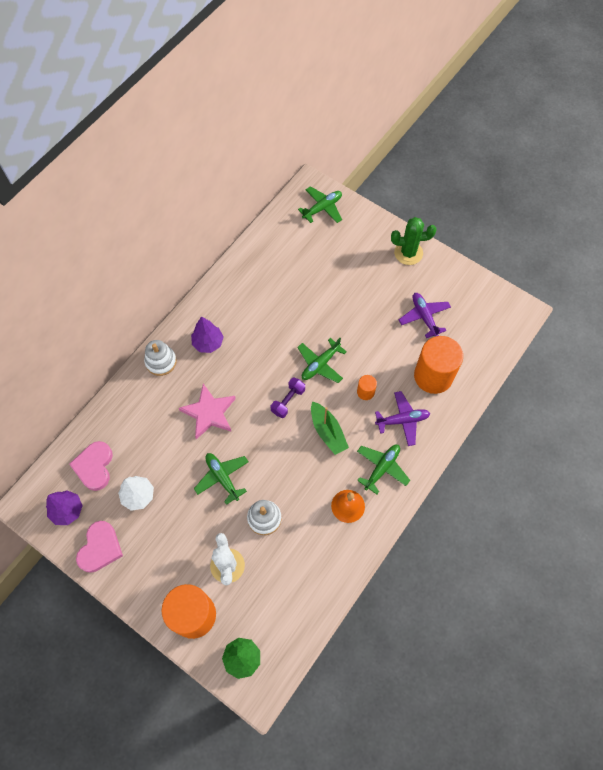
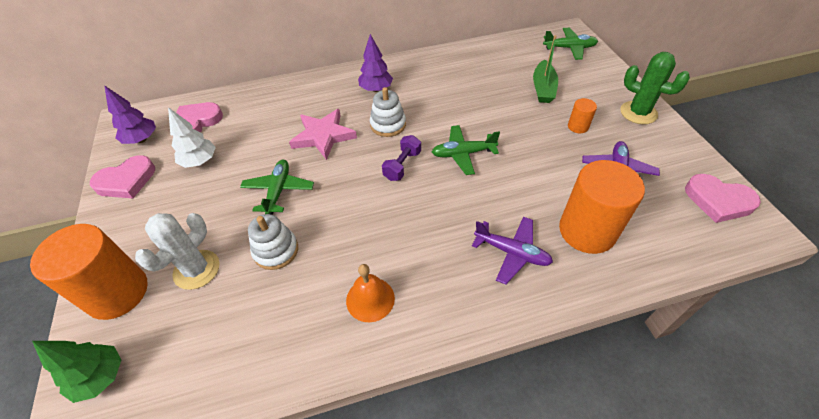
camera: 40 degrees right, 15 degrees down
(161, 361) = (325, 83): white stacking toy -> white stacking toy (388, 125)
(288, 401) = (402, 165): purple dumbbell -> purple dumbbell turned 45 degrees counterclockwise
(327, 431) = (416, 213): green boat -> green boat (543, 88)
(365, 392) = (490, 202): orange cylinder -> orange cylinder (578, 126)
(382, 468) = (445, 286): green plane -> none
(490, 304) = (718, 201): none -> pink heart

